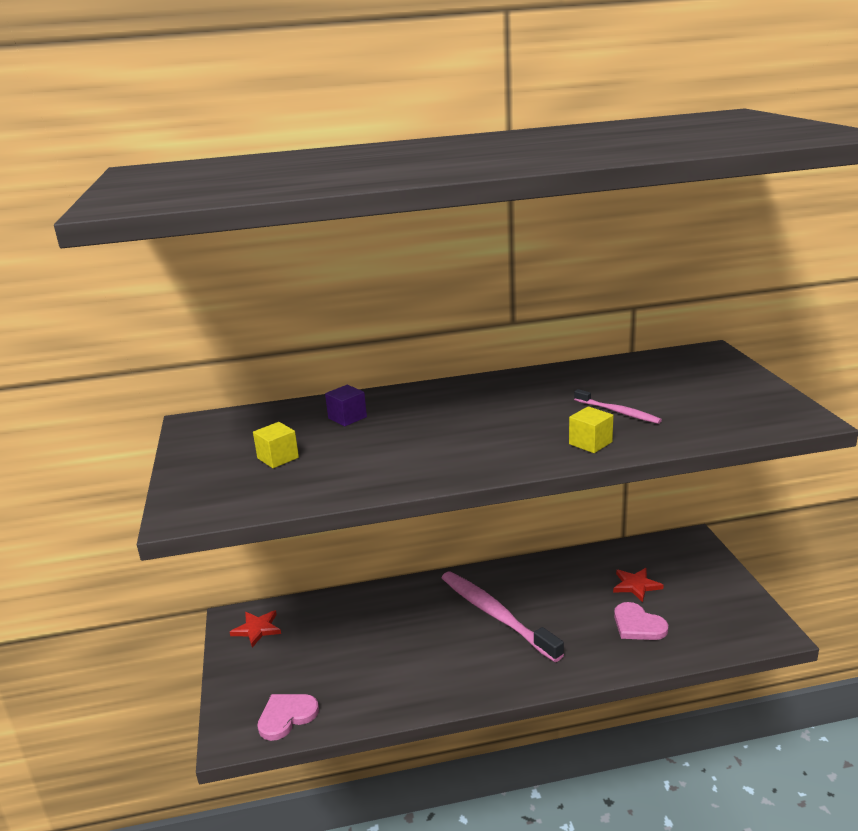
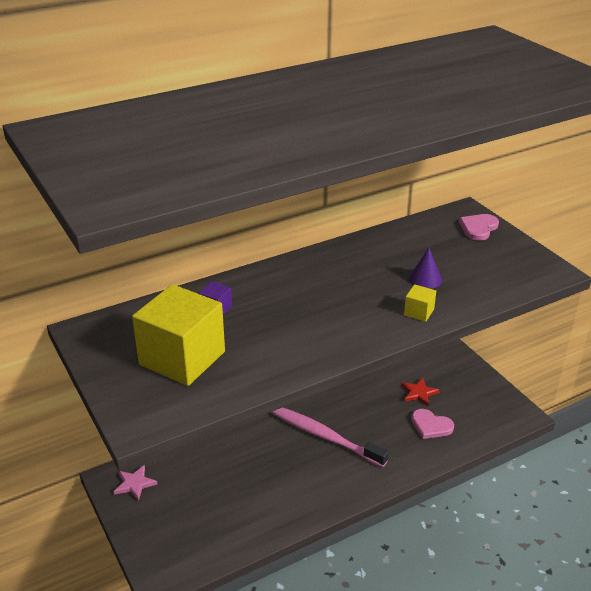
camera: 20 degrees left, 10 degrees up
(257, 629) = (134, 484): red star -> pink star
(278, 458) = (182, 358): yellow cube -> yellow cube, size x2.45
(286, 716) = (196, 552): pink heart -> pink heart (478, 228)
(618, 412) = (425, 279): pink toothbrush -> purple cone

